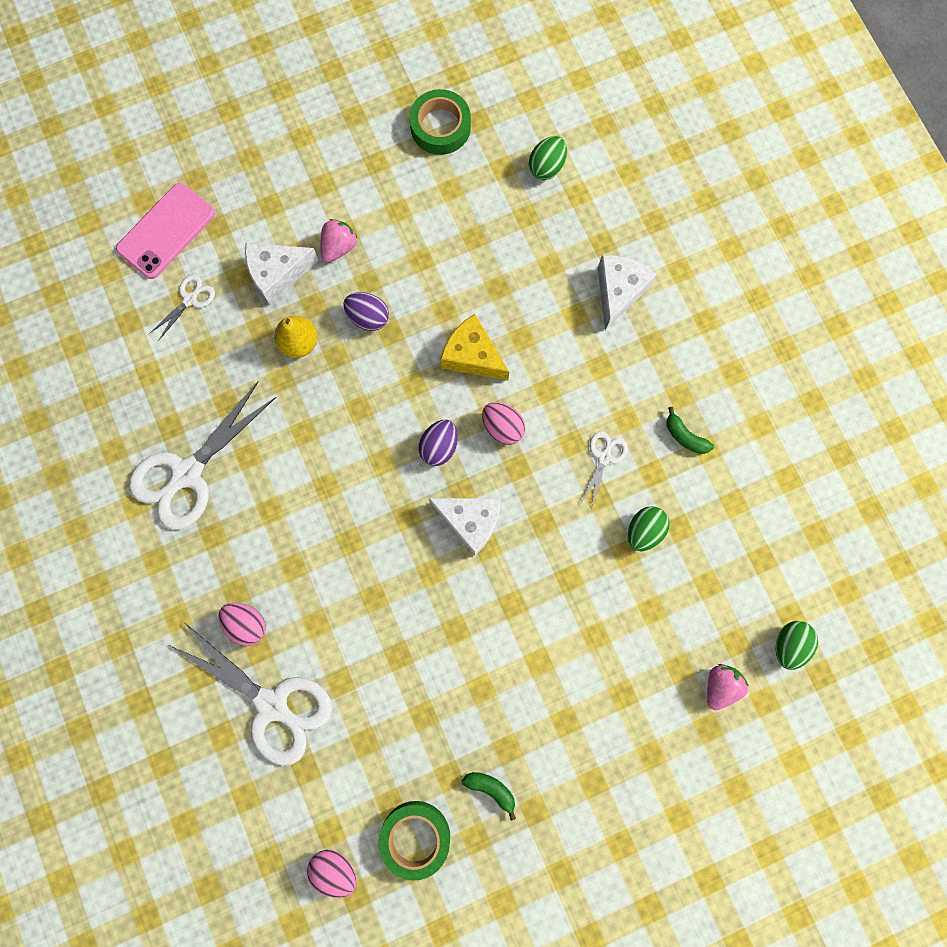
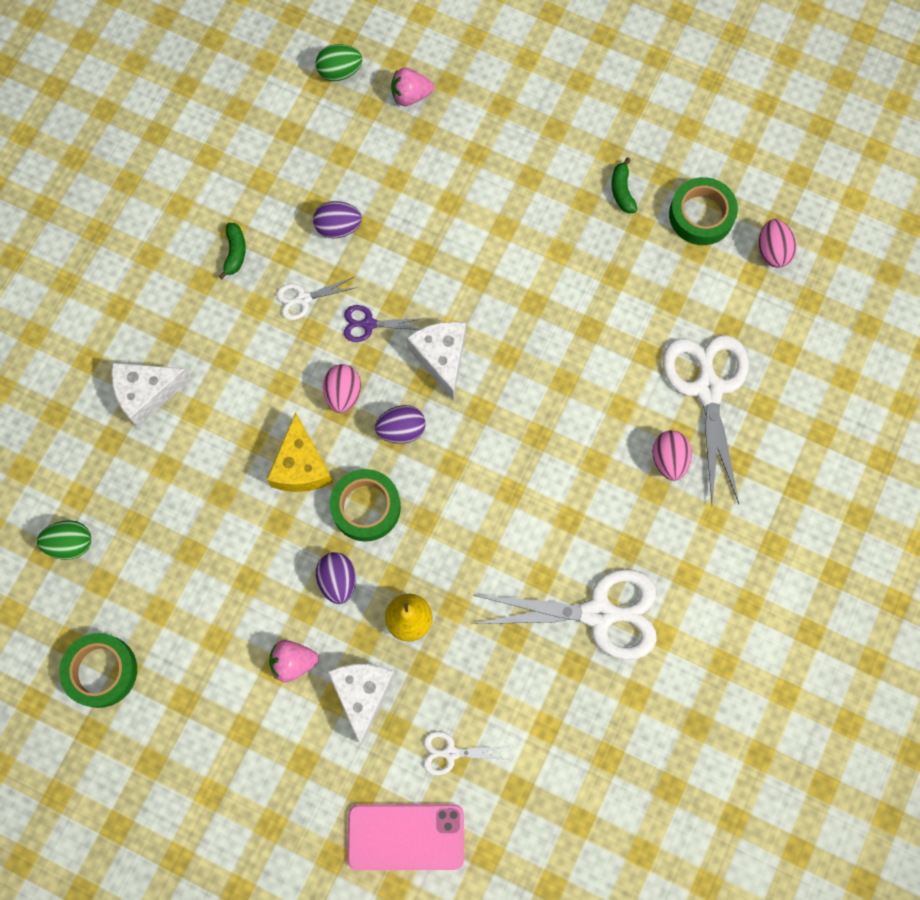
camera: 130 degrees left, 5 degrees down
(278, 274) = (362, 694): white cheese -> white cheese turned 120 degrees counterclockwise
(403, 376) = (366, 507): none -> green tape
(543, 489) = (369, 324): none -> purple scissors
(644, 531) = (338, 227): green egg -> purple egg

